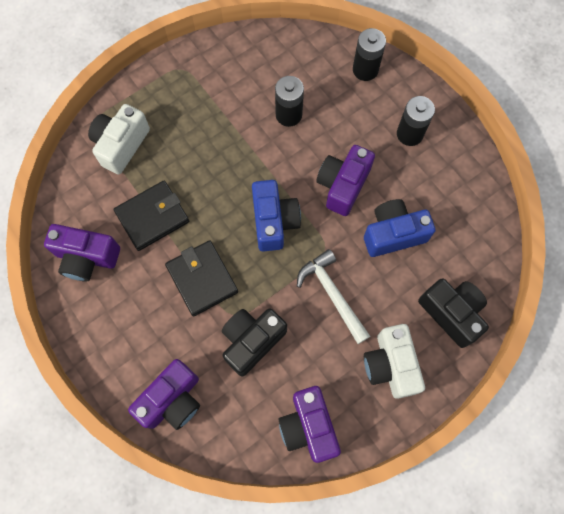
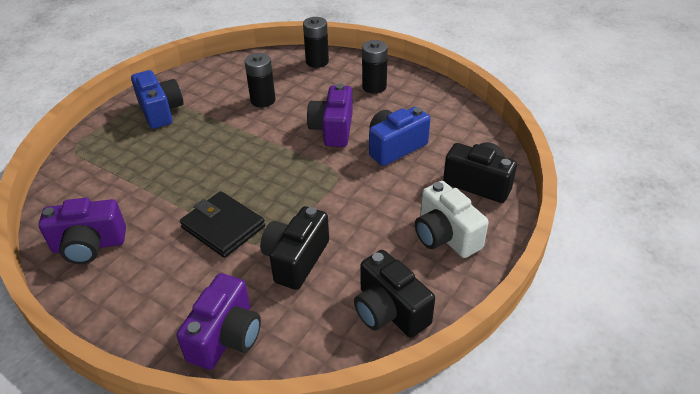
camera: 20 degrees left, 30 degrees down
(121, 145) = (106, 156): white camera -> none
(152, 217) = (154, 196): black wallet -> none
(274, 221) = (279, 168): blue camera -> blue camera (160, 111)
(308, 426) = (389, 311): purple camera -> black camera
(332, 294) = (360, 201): white hammer -> none

